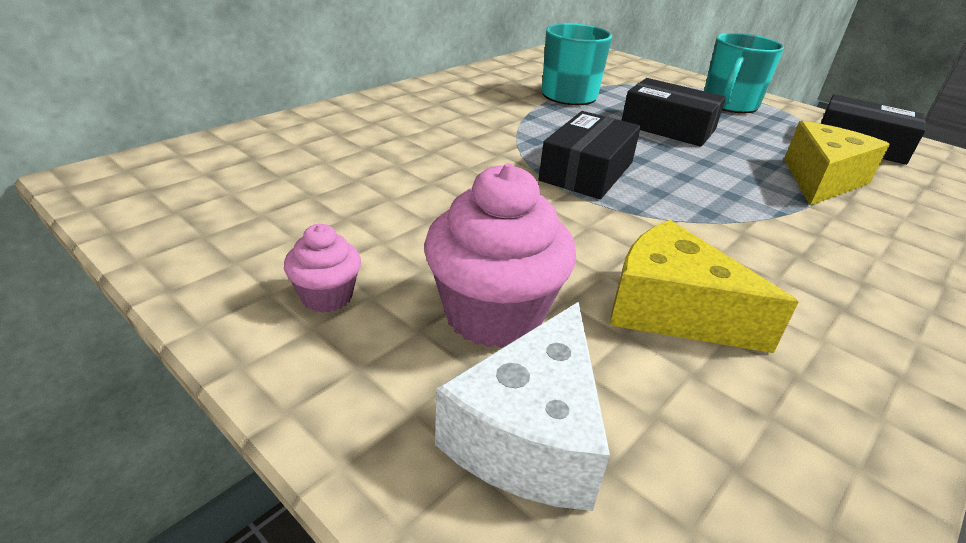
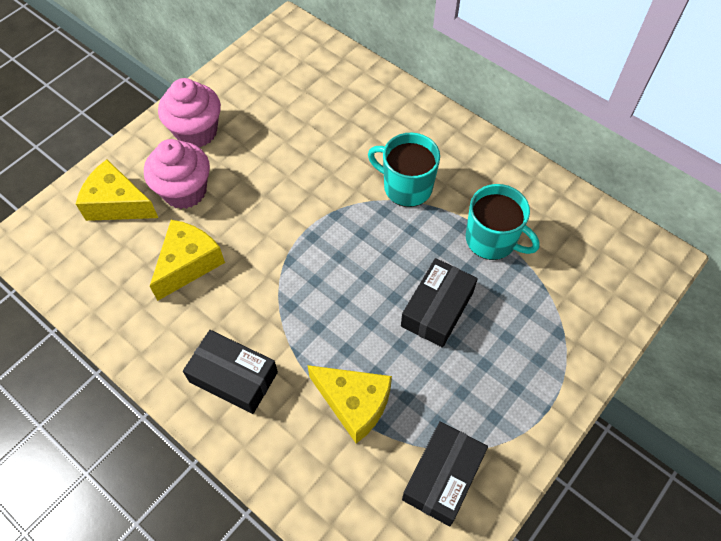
camera: 90 degrees right, 25 degrees up
(327, 296) = (196, 132): pink cupcake -> pink cupcake, size x1.92
(529, 434) = (118, 203): white cheese -> yellow cheese
(587, 171) = (338, 240): black box -> black box (233, 377)
(729, 104) = (518, 380): turquoise mug -> turquoise mug (406, 187)

